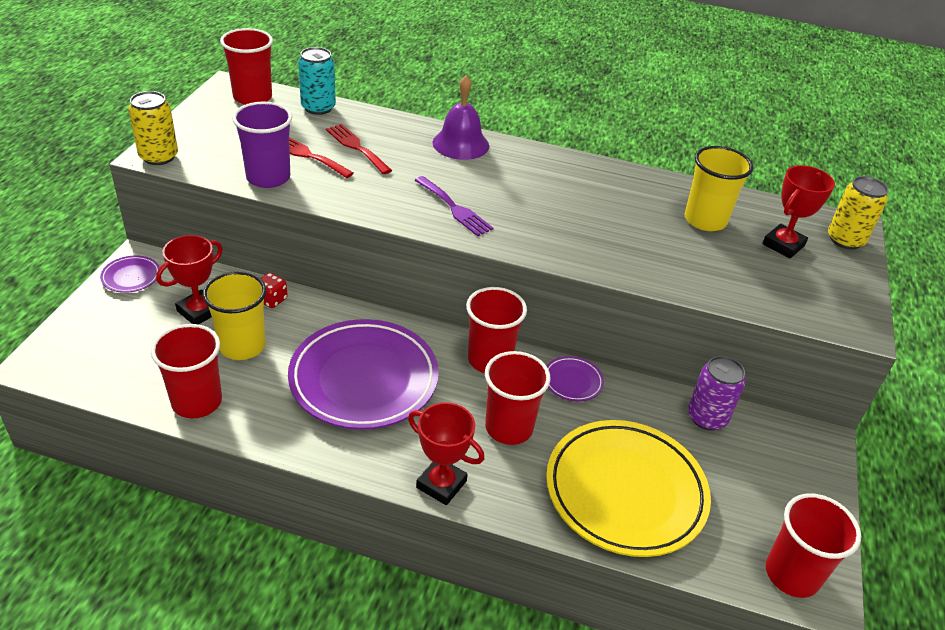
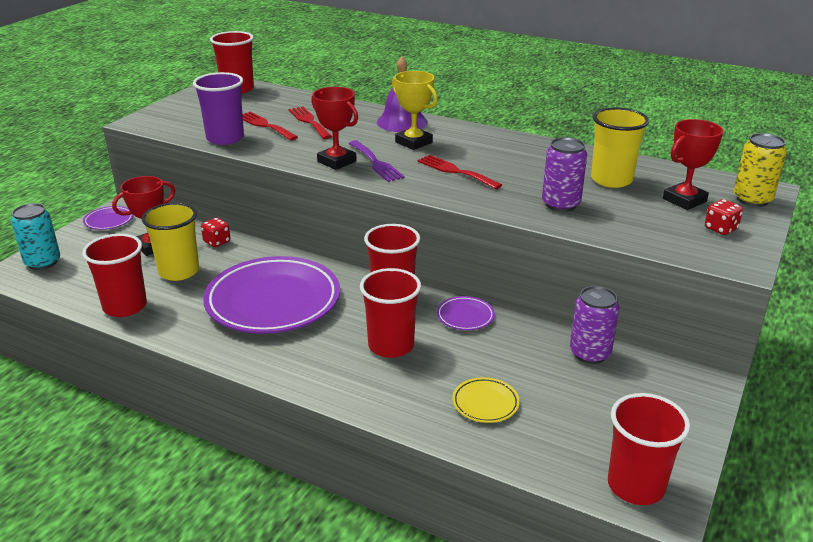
camera: 15 degrees right, 10 degrees down
(159, 157) = (143, 123): yellow can -> none
(318, 107) = (289, 96): turquoise can -> turquoise can (43, 262)
(441, 484) = (311, 381): red trophy -> red trophy (336, 161)
(484, 175) = (413, 142): none -> yellow trophy
(544, 216) = (455, 171): none -> red fork
(625, 492) = (485, 403): yellow plate -> yellow plate, size x0.42
(666, 258) = (561, 204): none -> purple can
(828, 282) = (720, 229): none -> red dice

